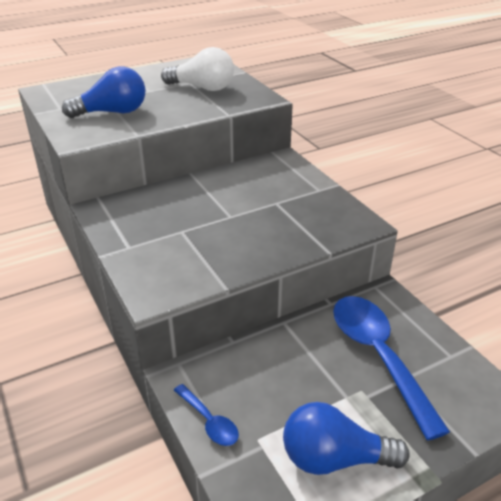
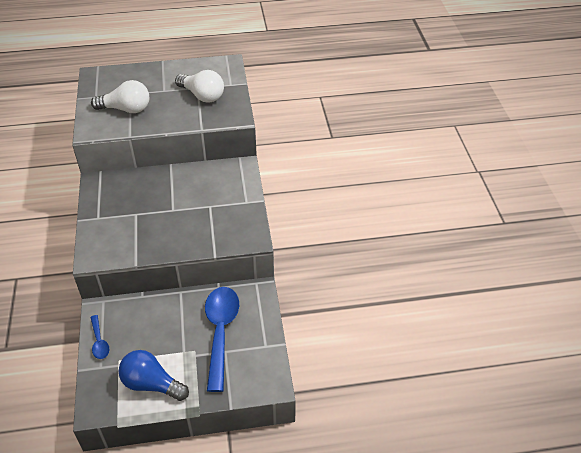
camera: 20 degrees right, 10 degrees up
(112, 112) = (126, 109): blue light bulb -> white light bulb

